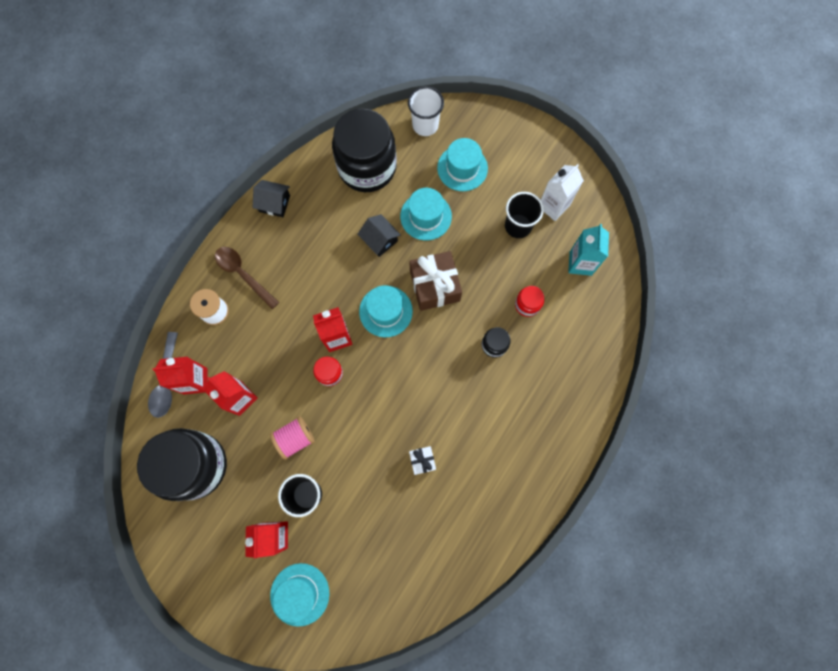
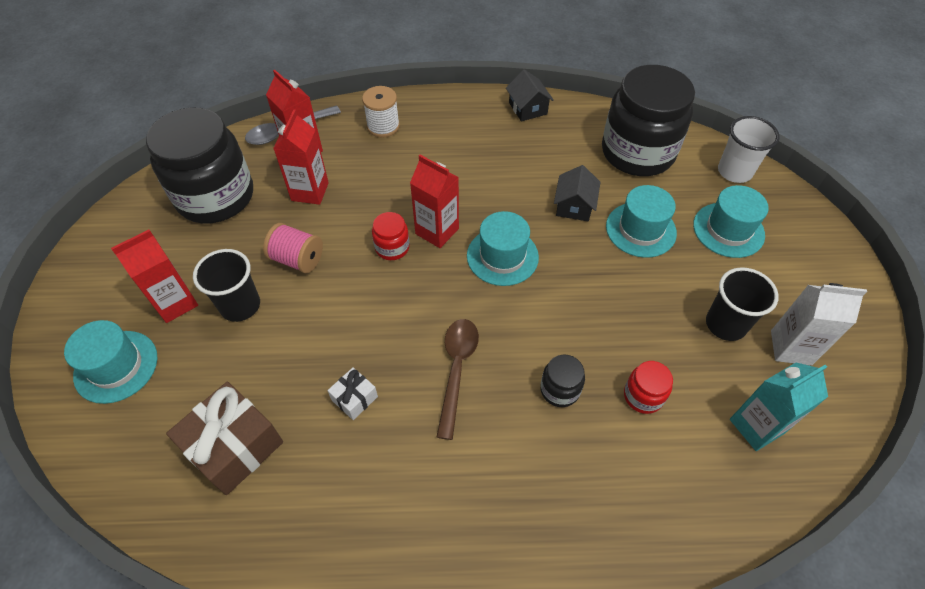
camera: 55 degrees right, 20 degrees down
(243, 274) = (437, 125): brown spoon -> brown spoon (456, 370)
(435, 286) = (573, 284): brown gift -> brown gift (234, 446)

